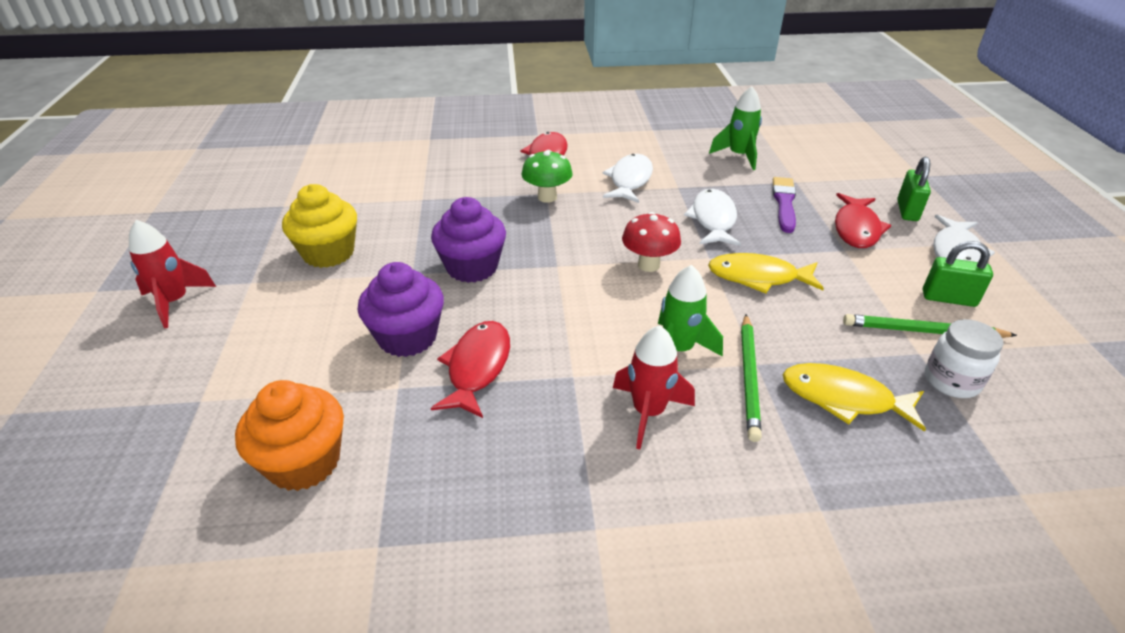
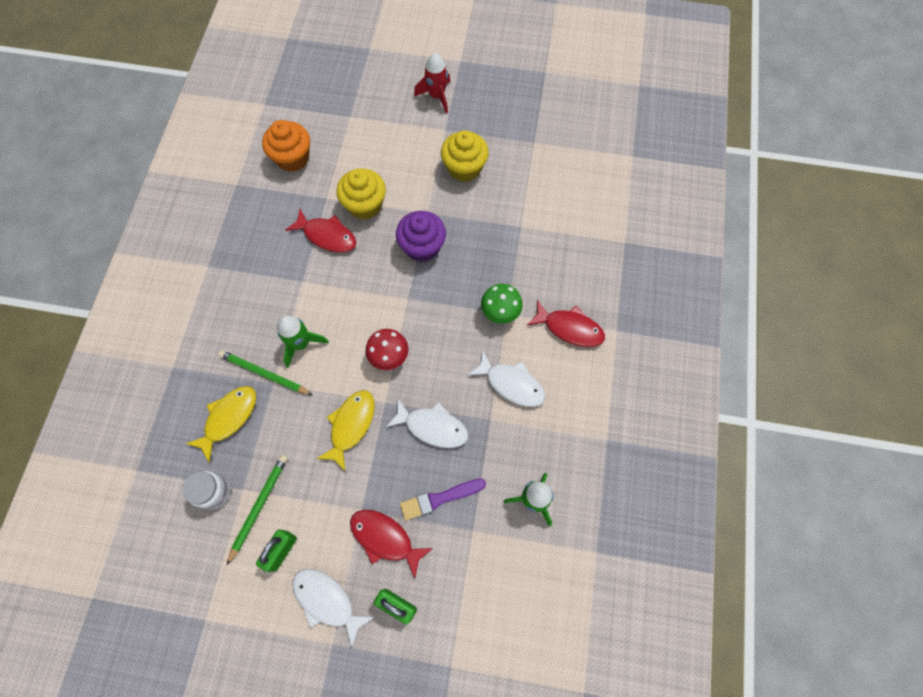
camera: 105 degrees right, 30 degrees up
(407, 337) = (365, 205): purple cupcake -> yellow cupcake
(648, 412) = (261, 311): red rocket -> none
(784, 203) = (440, 498): purple brush -> purple brush turned 135 degrees clockwise

